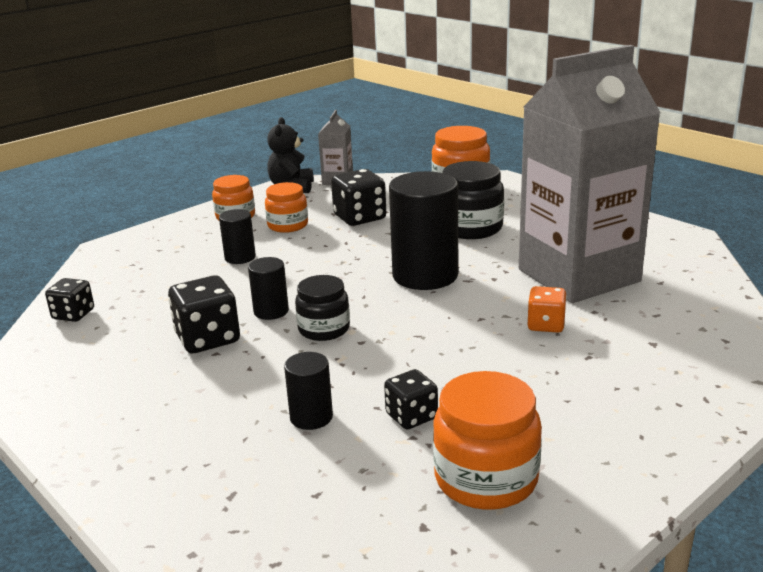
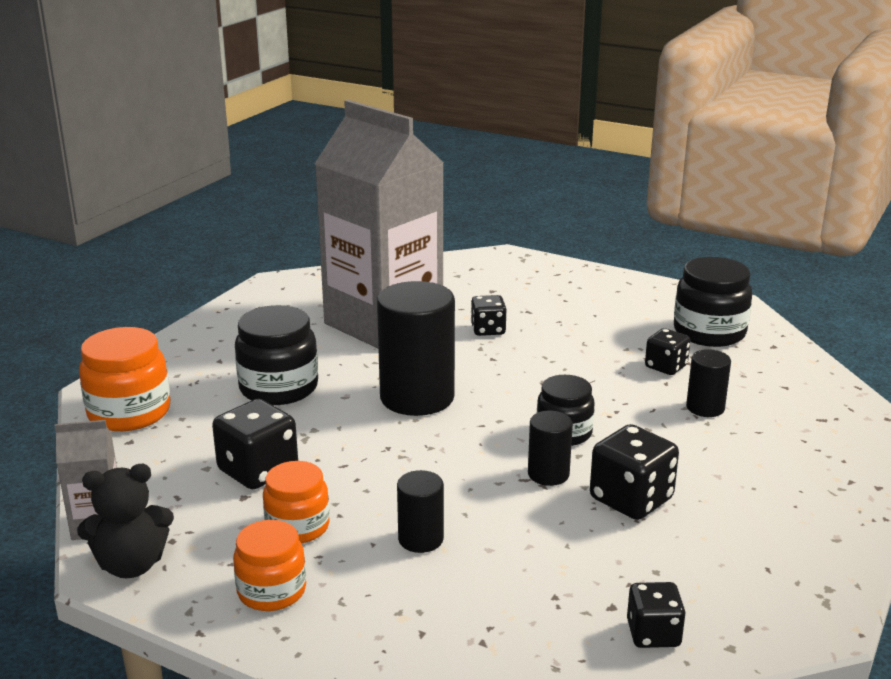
camera: 110 degrees left, 0 degrees up
(486, 478) = (709, 332): orange jar -> black jar
(546, 325) = (488, 330): orange dice -> black dice

